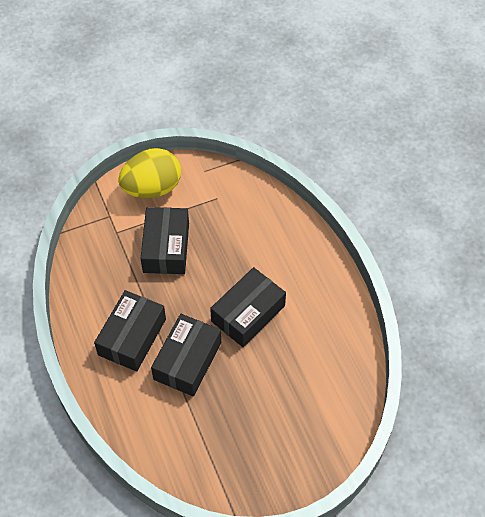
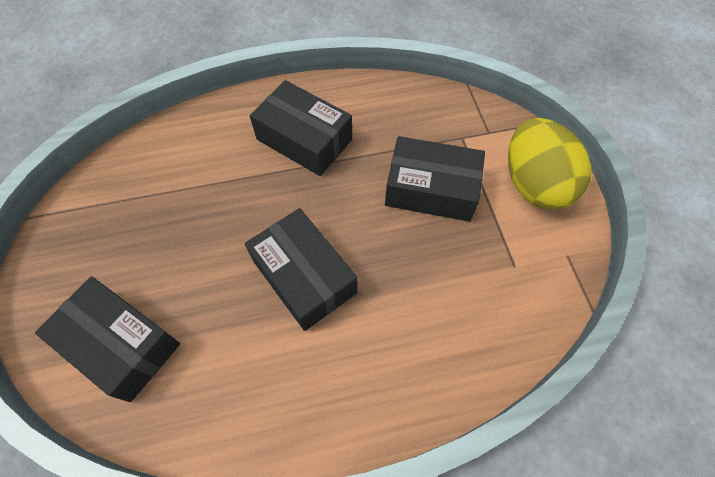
camera: 100 degrees right, 5 degrees up
(187, 361) = (254, 193): black box -> black box (121, 344)

